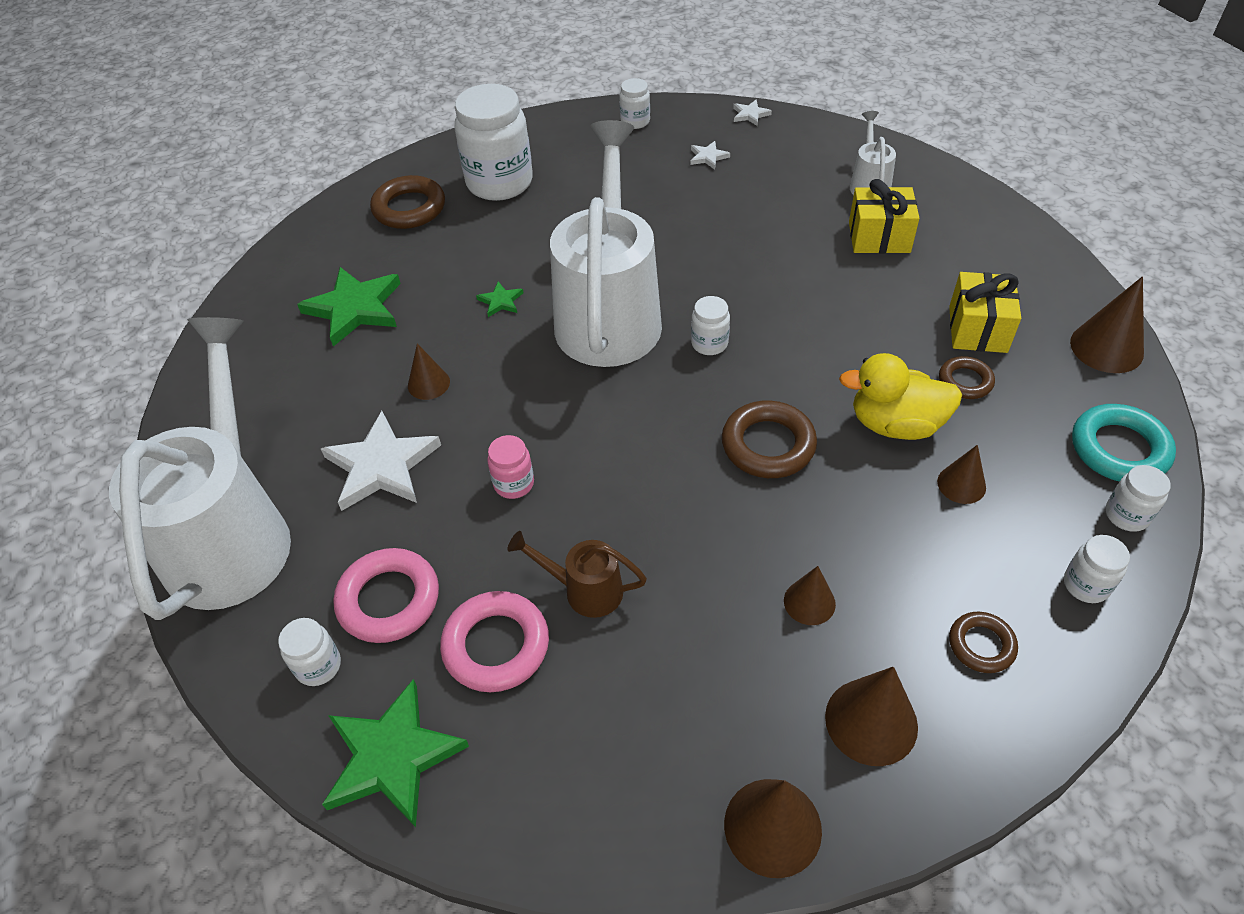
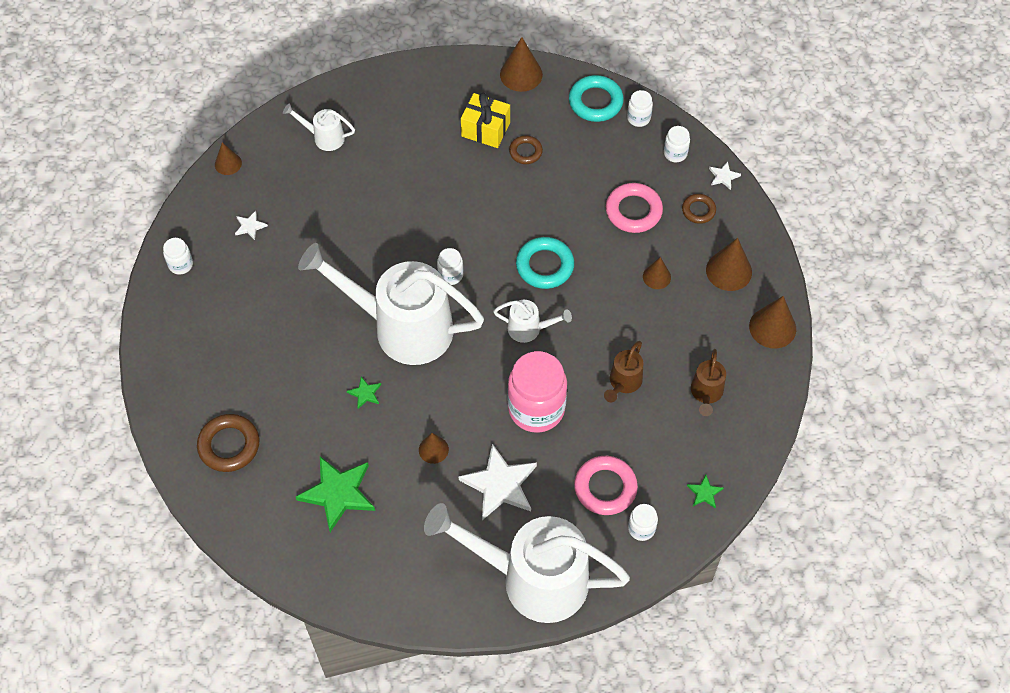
camera: 80 degrees left, 10 degrees up
(392, 756) = (704, 493): green star -> green star, size x0.46
(496, 646) = (649, 434): pink ring -> pink ring (633, 211)
(499, 183) = (222, 375): white jar -> none
(514, 484) = (536, 408): pink jar -> pink jar, size x2.16
(593, 725) = (706, 394): none -> brown watering can
(648, 448) = (529, 329): none -> white watering can
(750, 115) = (207, 184): white star -> white star (723, 176)
(768, 445) = (545, 266): brown ring -> turquoise ring
(879, 237) = (382, 150): yellow gift -> none
(895, 424) = (548, 197): yellow duck -> none
(961, 484) = (599, 182): brown cone -> brown cone (228, 163)

